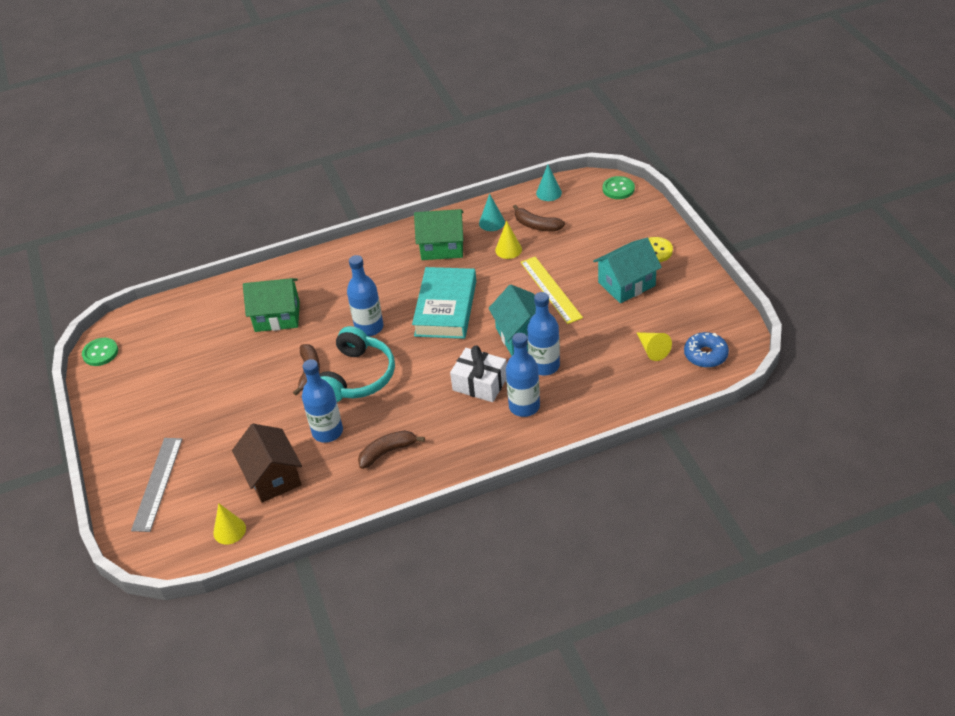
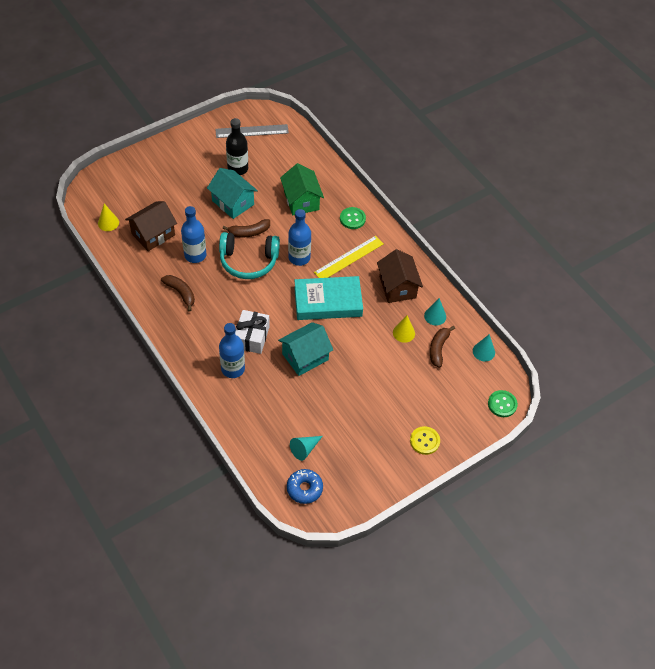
camera: 70 degrees right, 10 degrees up
(100, 353) = (251, 114): green button -> green button (352, 219)
(157, 483) = (142, 176): grey ruler -> grey ruler (252, 131)
(193, 375) = (238, 169): none -> black bottle
(442, 247) = (397, 287): green house -> brown house
(544, 366) = (276, 376): blue bottle -> none
(550, 289) = (362, 369): yellow ruler -> yellow ruler (349, 258)
(626, 284) = (378, 423): turquoise house -> turquoise house (233, 202)
(652, 349) = (304, 449): yellow cone -> turquoise cone

